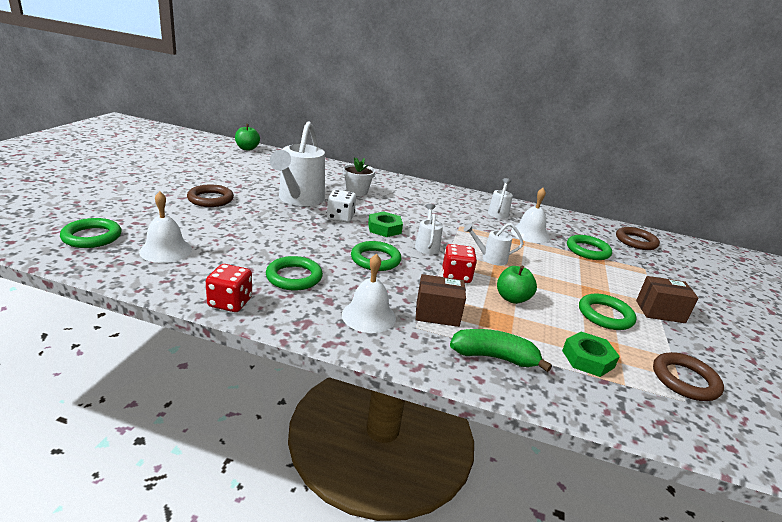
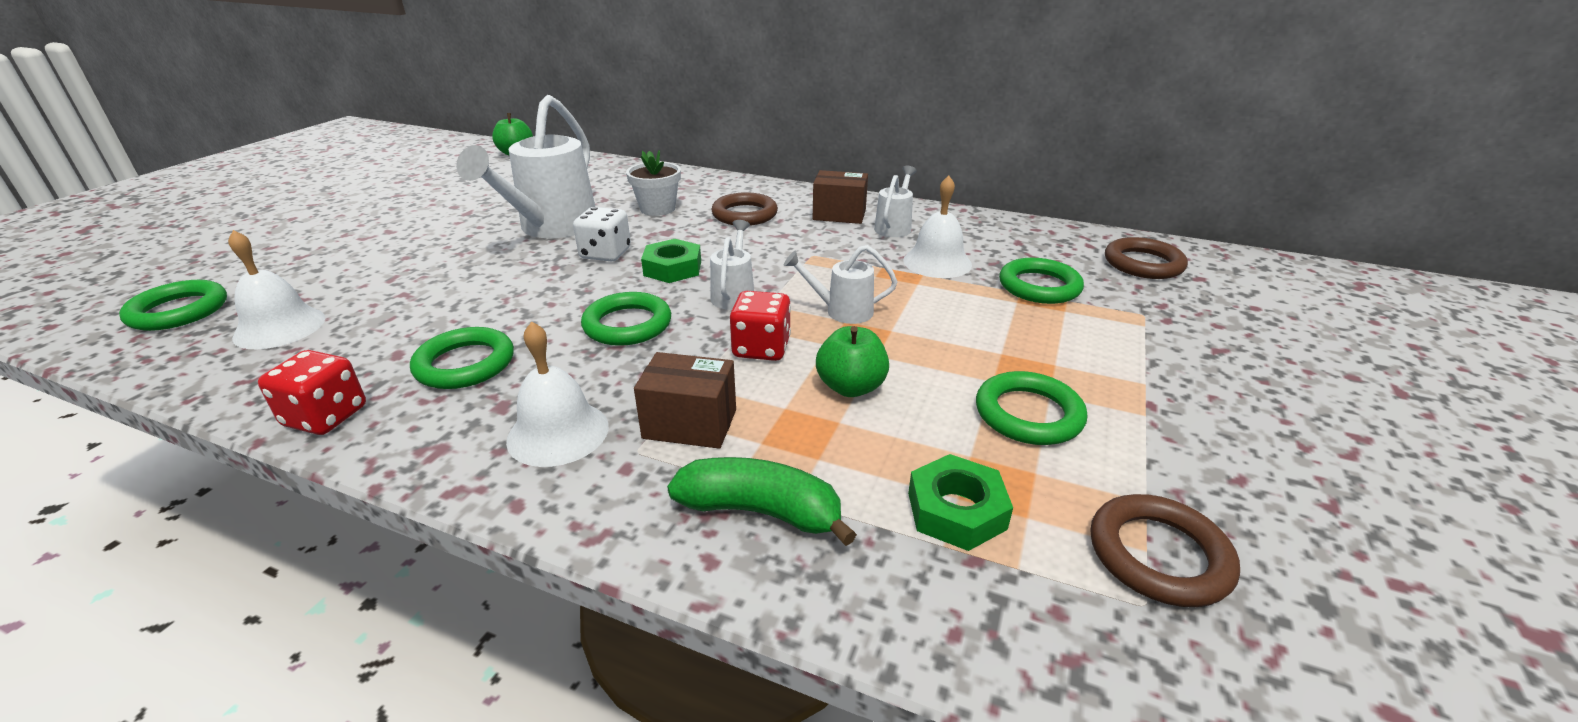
camera: 10 degrees right, 5 degrees up
(210, 199) = (407, 237): brown ring -> brown ring (744, 214)
(660, 312) = (1149, 402): brown box -> brown box (839, 214)

